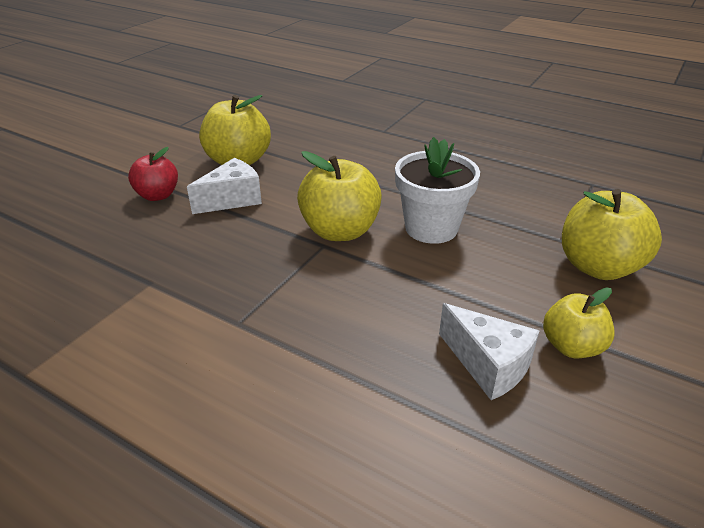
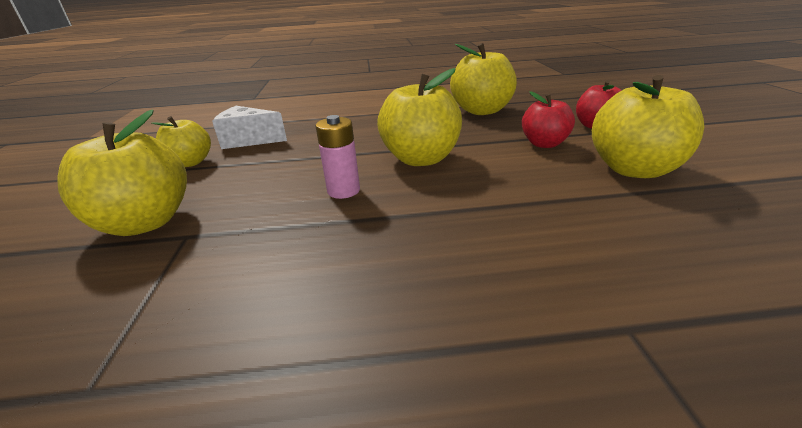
camera: 145 degrees right, 5 degrees down
(173, 268) = (481, 111): none -> yellow apple
(232, 199) = (544, 144): white cheese -> red apple
(431, 228) = (343, 191): white flower pot -> pink battery

